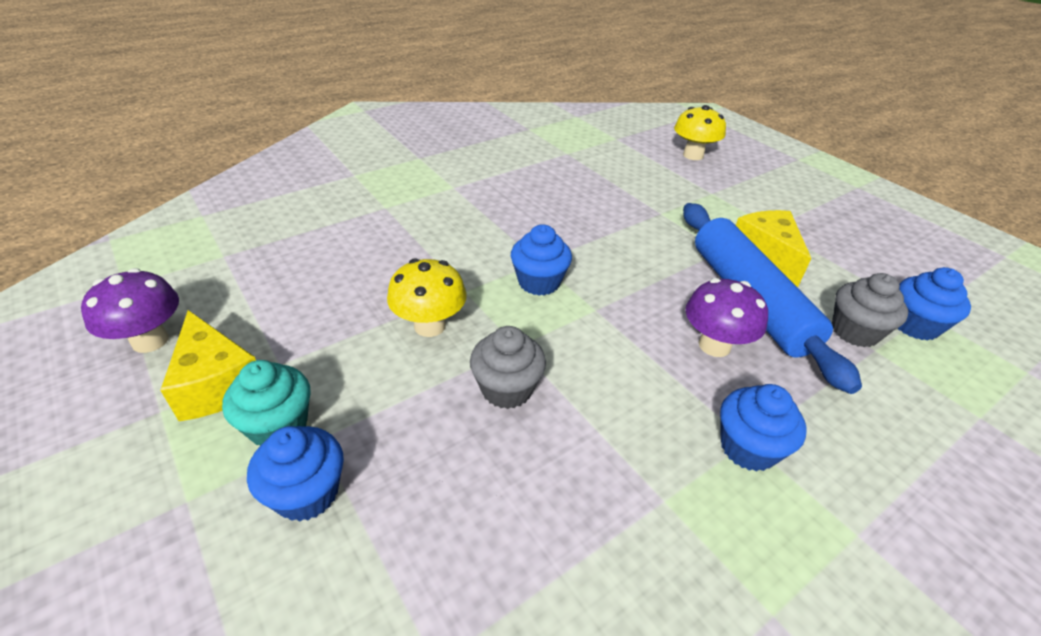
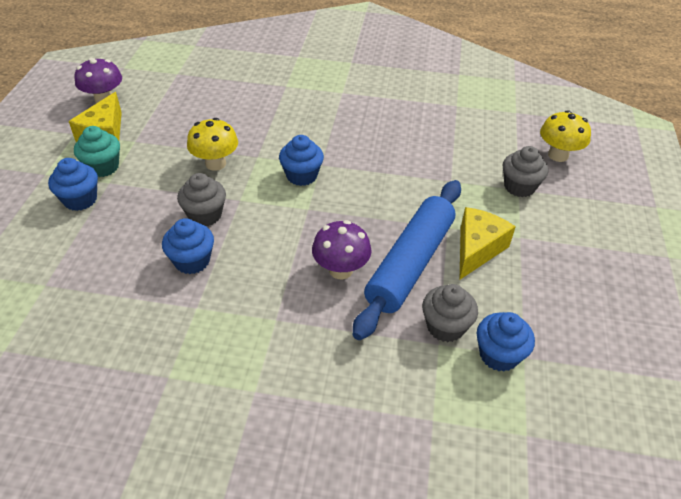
camera: 45 degrees right, 5 degrees up
(710, 191) = (519, 187): none -> grey cupcake
(748, 448) = (270, 321): blue cupcake -> blue cupcake (192, 261)

